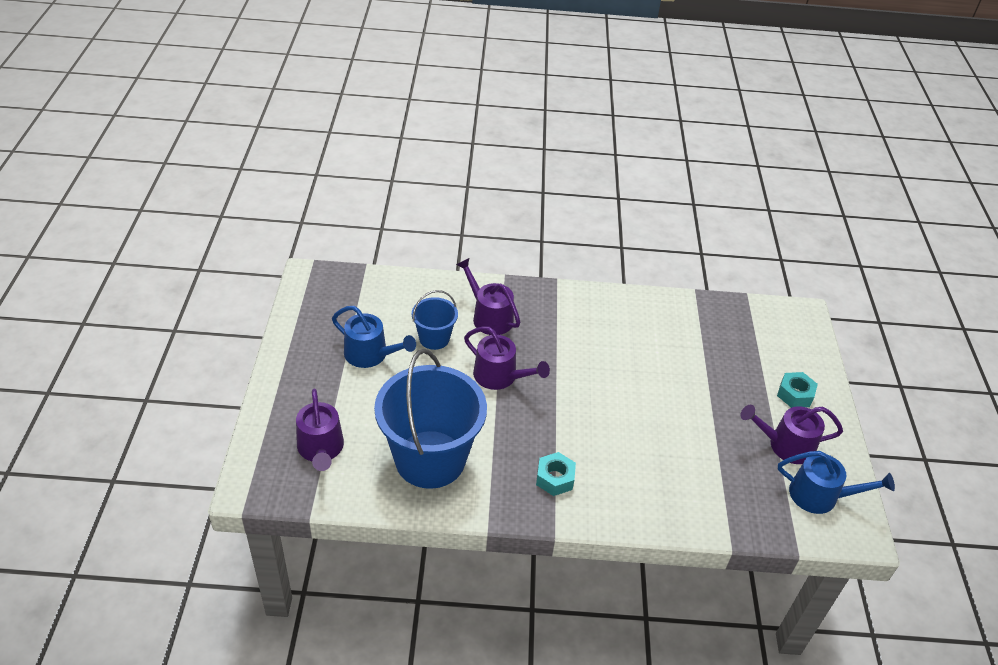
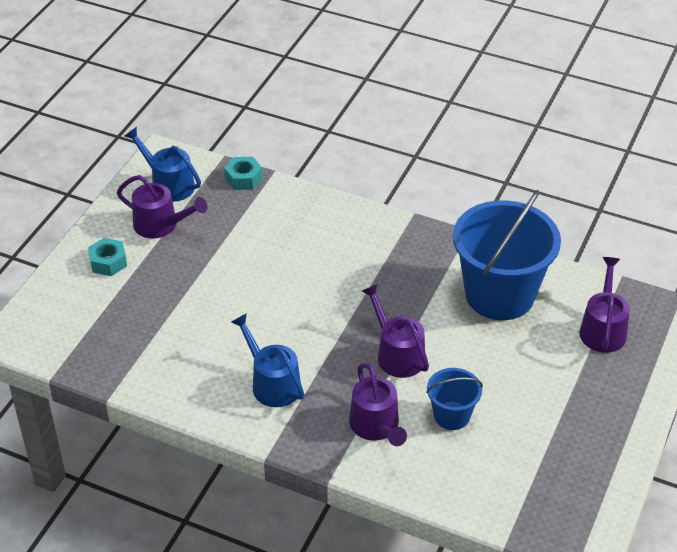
camera: 155 degrees left, 0 degrees up
(370, 354) = (530, 414): blue watering can -> blue watering can (272, 383)
(555, 478) = (391, 252): turquoise nut -> turquoise nut (243, 178)

